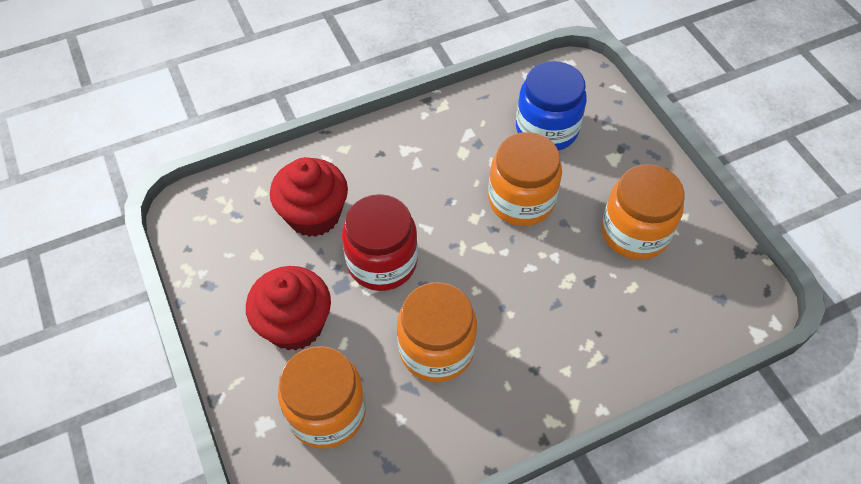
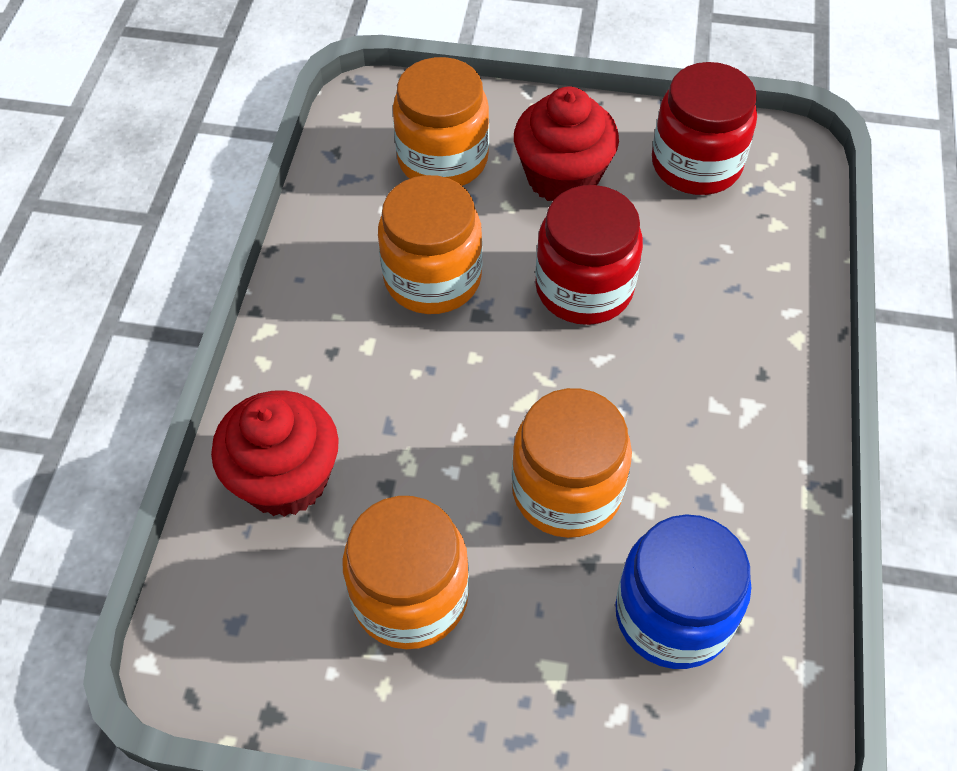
camera: 125 degrees right, 0 degrees up
(232, 255) = (696, 164): none -> red jar
(314, 215) = (703, 257): red cupcake -> red cupcake (285, 479)

